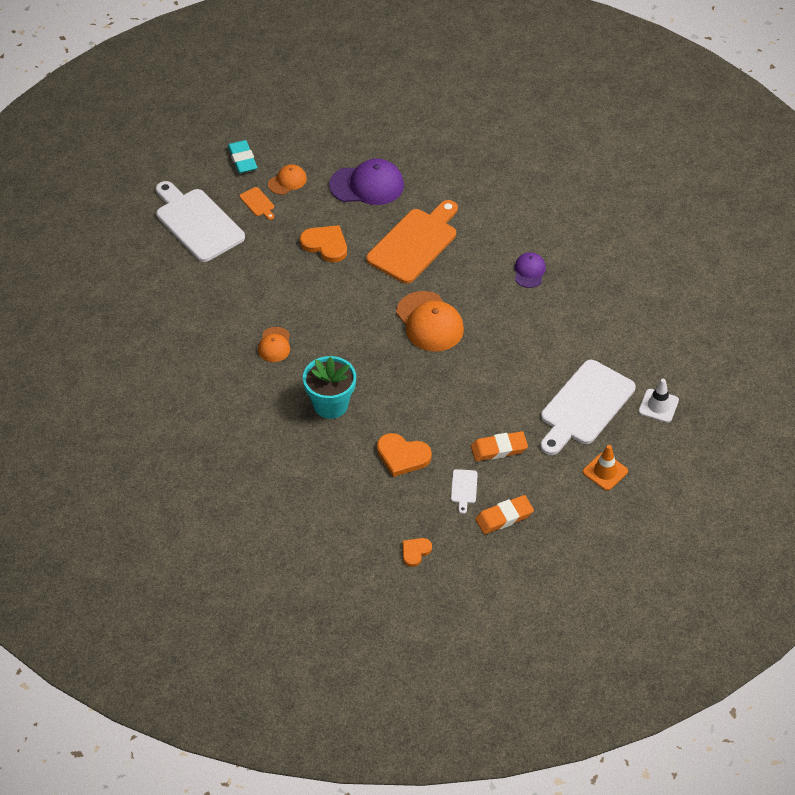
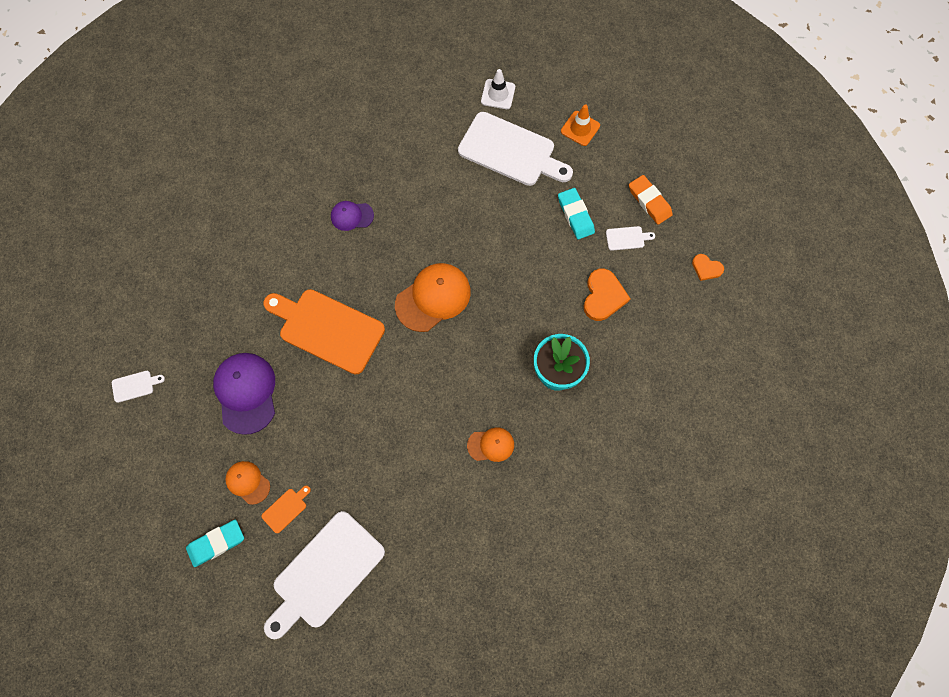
camera: 100 degrees left, 20 degrees up
(325, 245) = (341, 420): orange heart -> none
(391, 117) = (135, 386): none -> white cutting board
(499, 449) = (575, 215): orange eraser -> turquoise eraser

